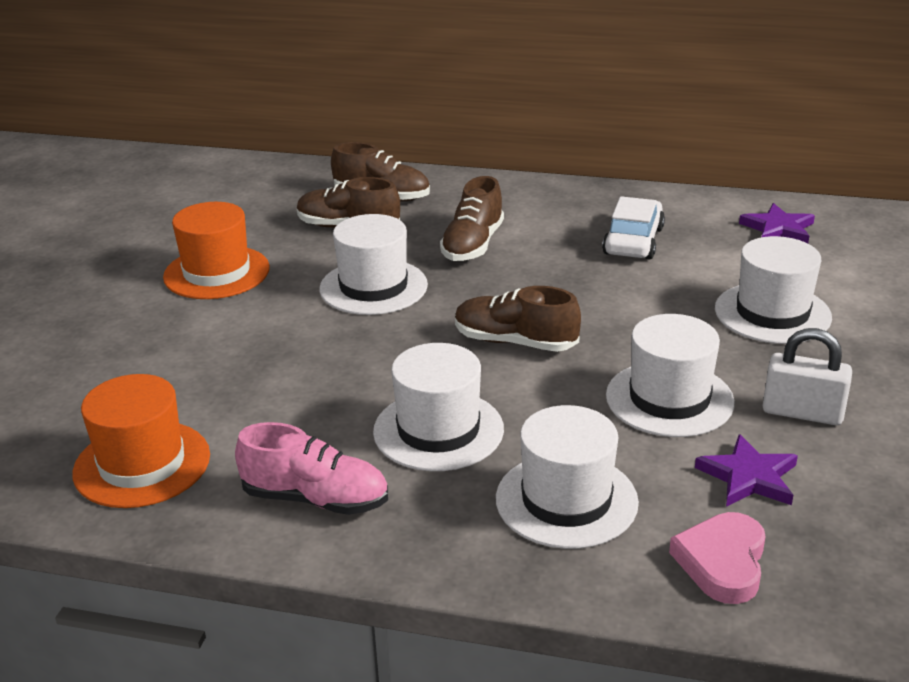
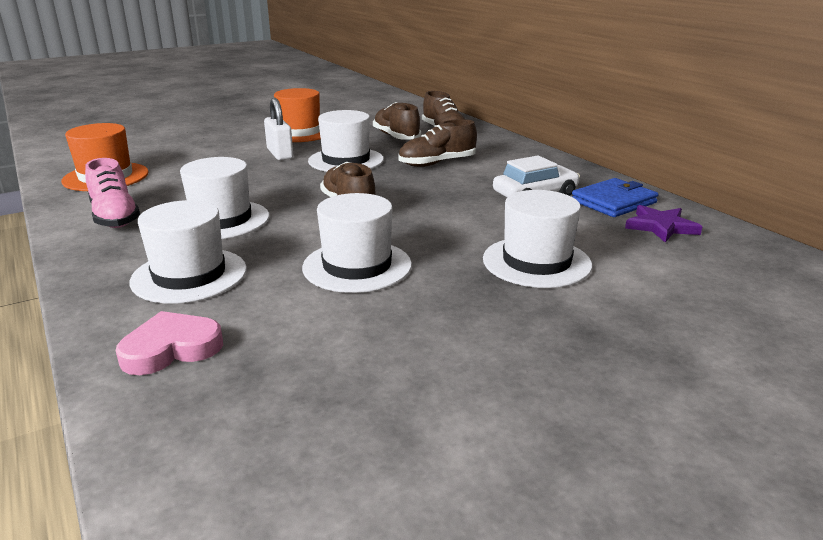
camera: 45 degrees right, 5 degrees down
(702, 218) = (613, 202): none -> blue wallet
(748, 477) = (296, 323): purple star -> none
(802, 412) = (416, 316): white padlock -> white padlock (280, 154)

